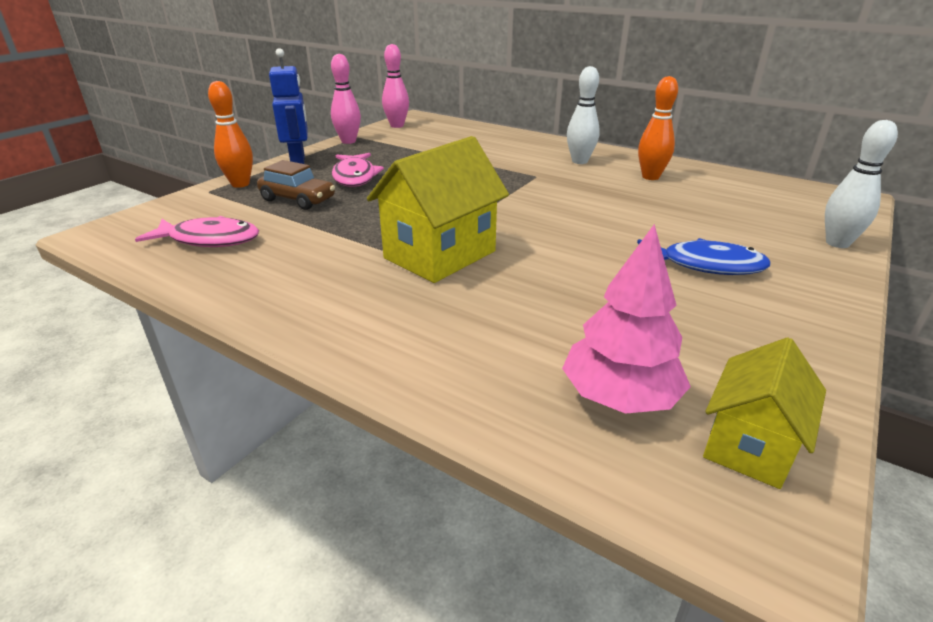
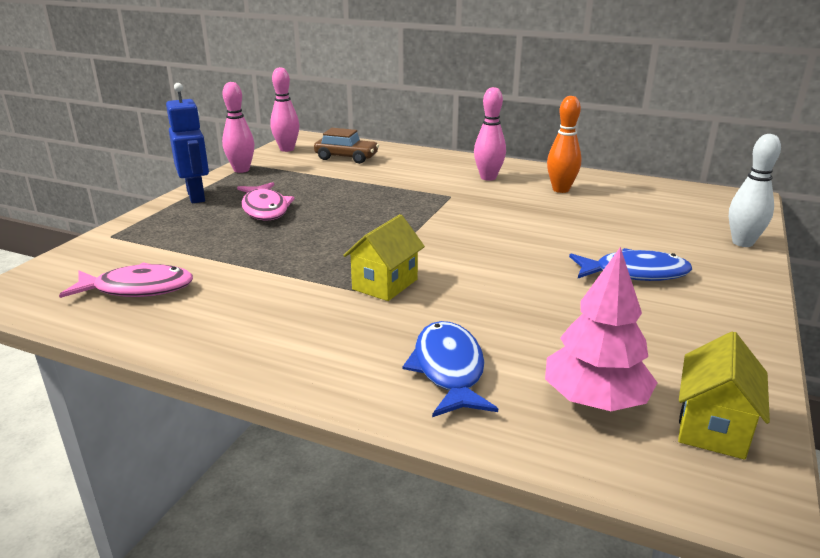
camera: 10 degrees left, 5 degrees down
(240, 184) = (143, 226): orange bowling pin -> none
(298, 199) = (214, 238): brown car -> brown car (346, 157)
(440, 255) = (385, 284): yellow house -> yellow house, size x0.61
(472, 346) = (448, 369): none -> blue fish
(579, 161) = (488, 177): white bowling pin -> pink bowling pin

